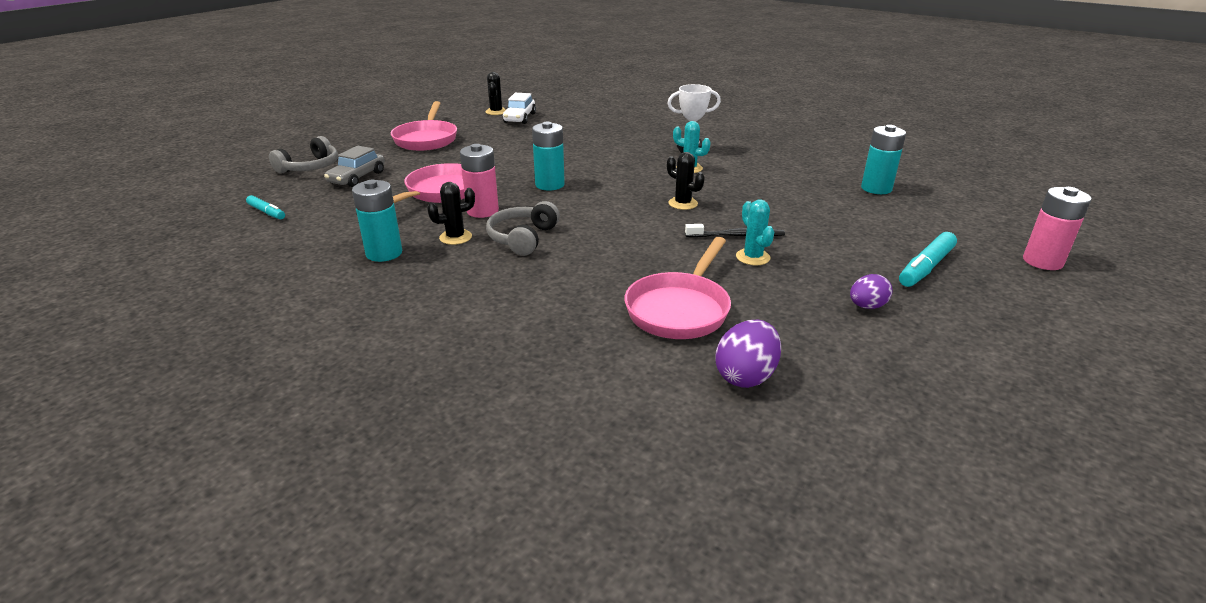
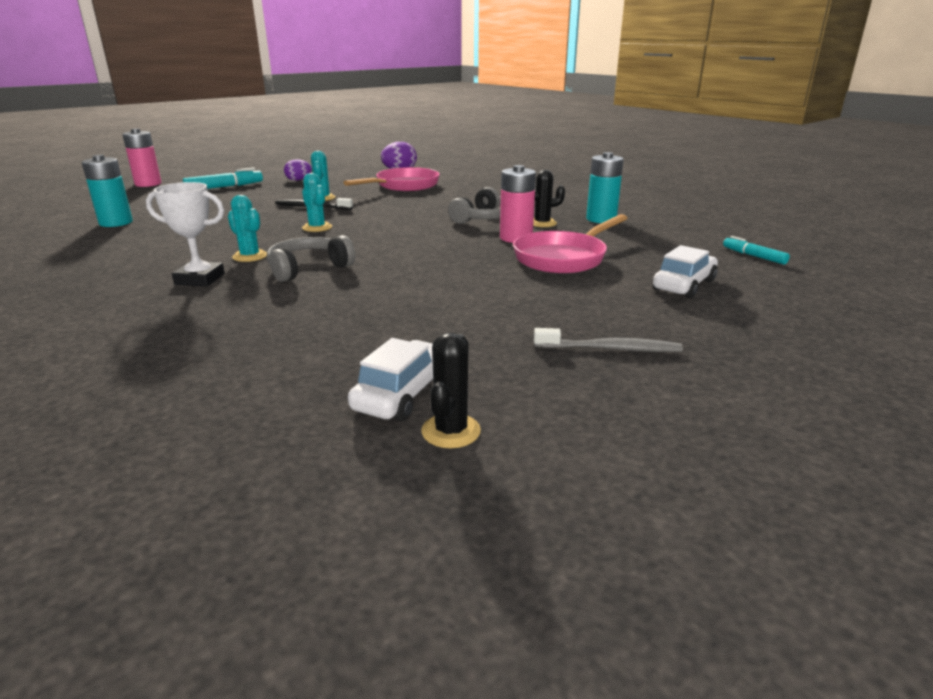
camera: 165 degrees left, 5 degrees down
(310, 167) = (776, 309): grey headphones -> grey headphones (308, 268)
(357, 178) = (684, 285): grey car -> white car
(426, 139) = (610, 349): pink pan -> grey toothbrush
(549, 185) = (433, 254): turquoise battery -> none
(683, 203) = (317, 227): black cactus -> turquoise cactus

